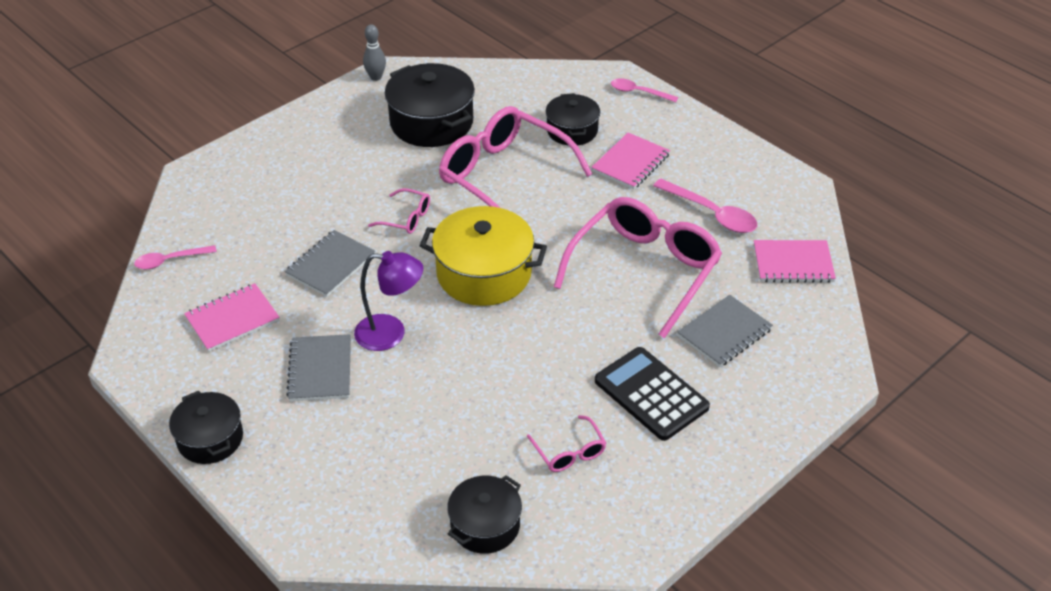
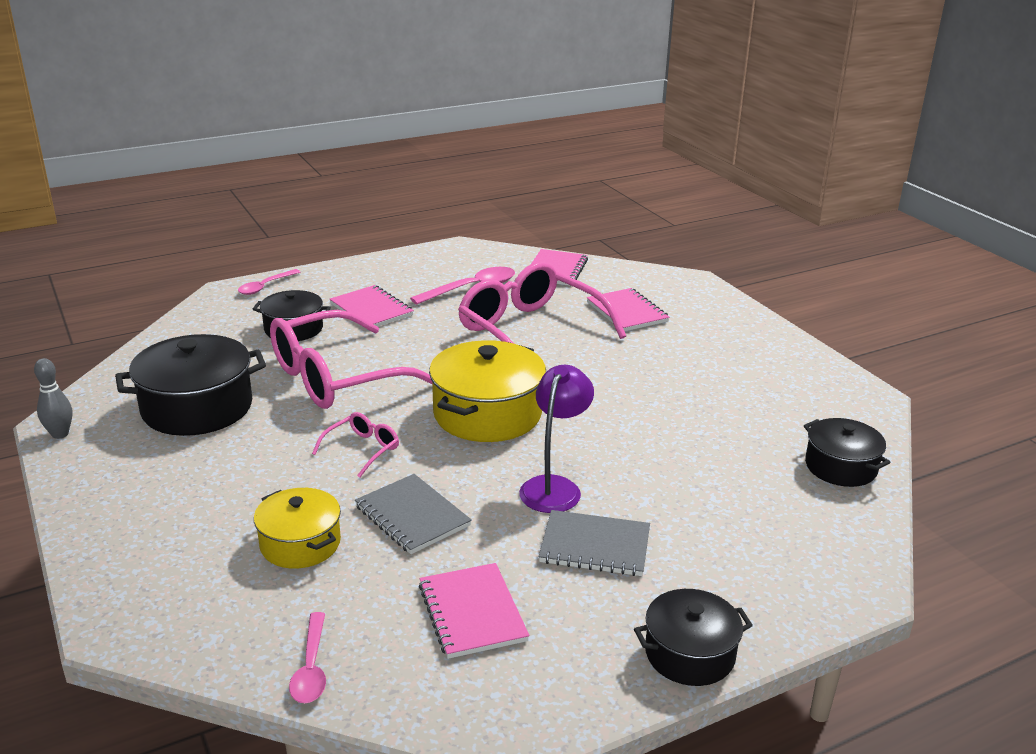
camera: 75 degrees left, 15 degrees down
(286, 221) = (300, 544): none -> yellow pot
(569, 452) = (754, 407): pink glasses -> none
(651, 394) = (691, 357): black calculator -> none
(724, 333) = (627, 312): grey notebook -> pink notebook

